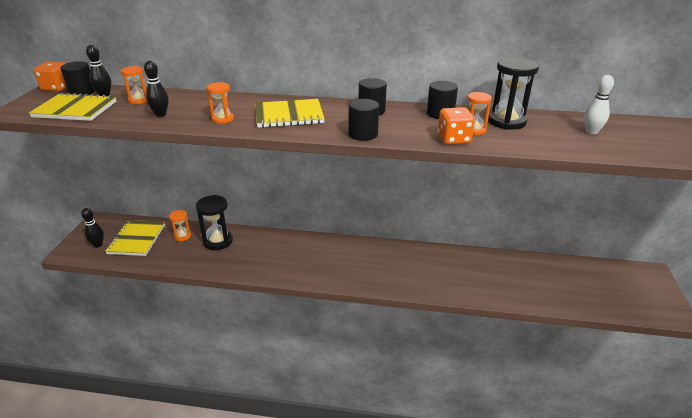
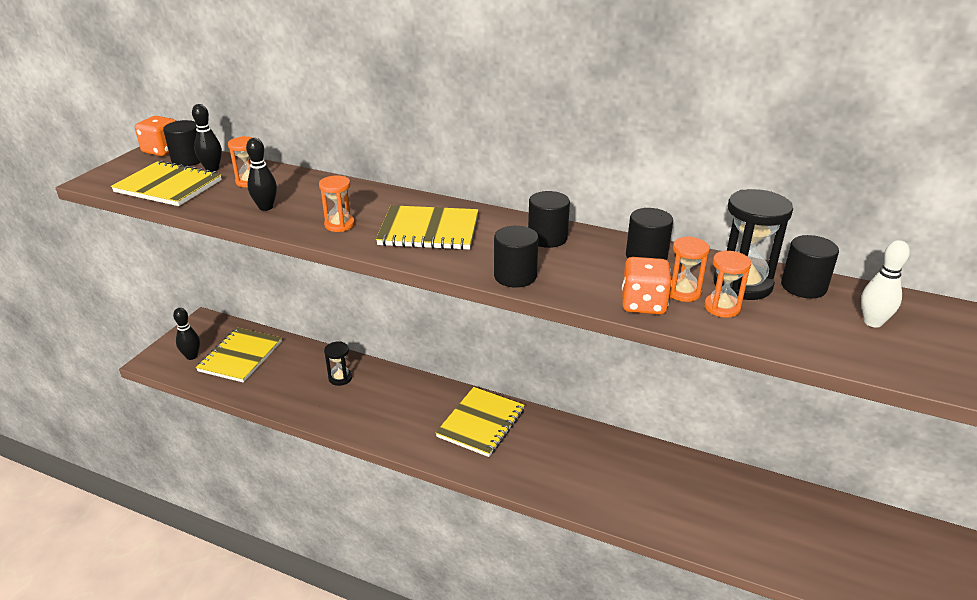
camera: 15 degrees right, 0 degrees up
(182, 236) = (298, 362): orange hourglass -> orange hourglass (722, 307)
(218, 241) = (340, 378): black hourglass -> black hourglass, size x0.59
(328, 253) = (481, 423): none -> yellow notebook
(542, 118) = (803, 287): none -> black cylinder

